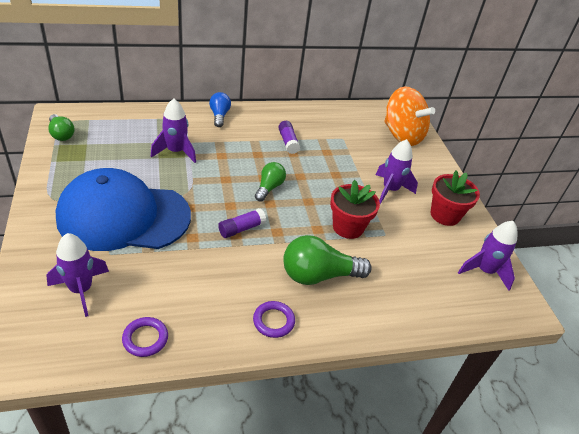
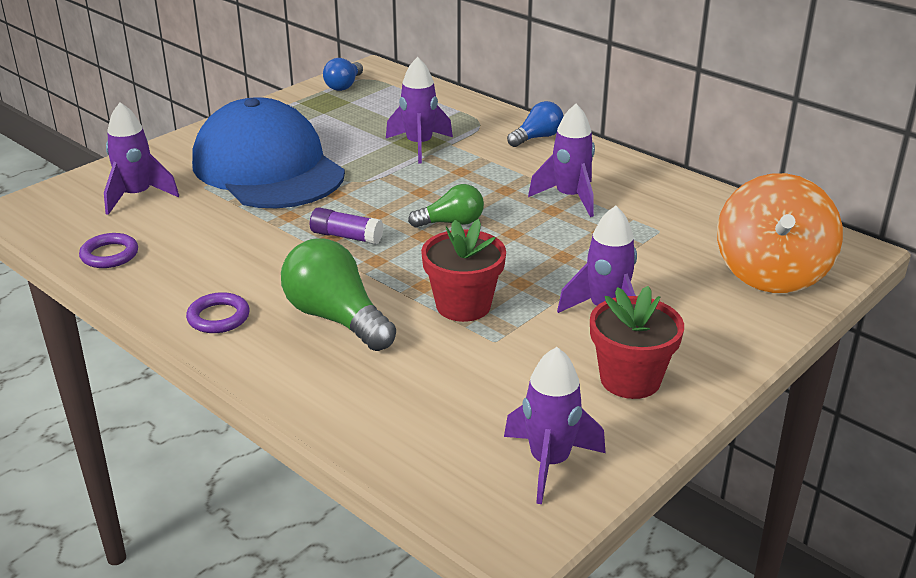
camera: 60 degrees right, 10 degrees down
(61, 134) = (344, 85): green light bulb -> blue light bulb
(288, 142) = (570, 197): purple glue stick -> purple rocket

